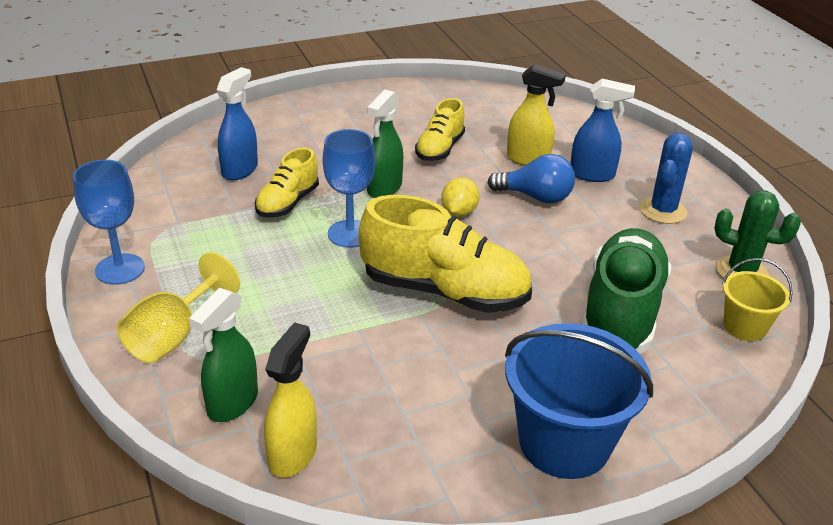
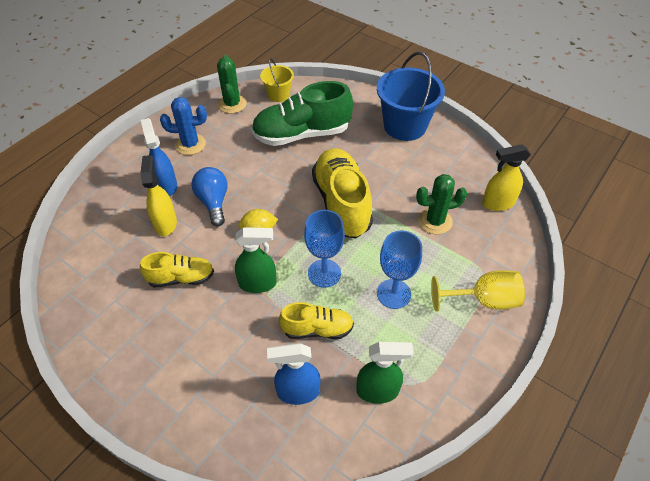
camera: 120 degrees left, 15 degrees up
(120, 269) = (463, 376): blue goblet -> blue goblet (393, 294)
(232, 403) = (496, 242): green spray bottle -> green spray bottle (378, 391)
(330, 362) = (435, 221): none -> green cactus

